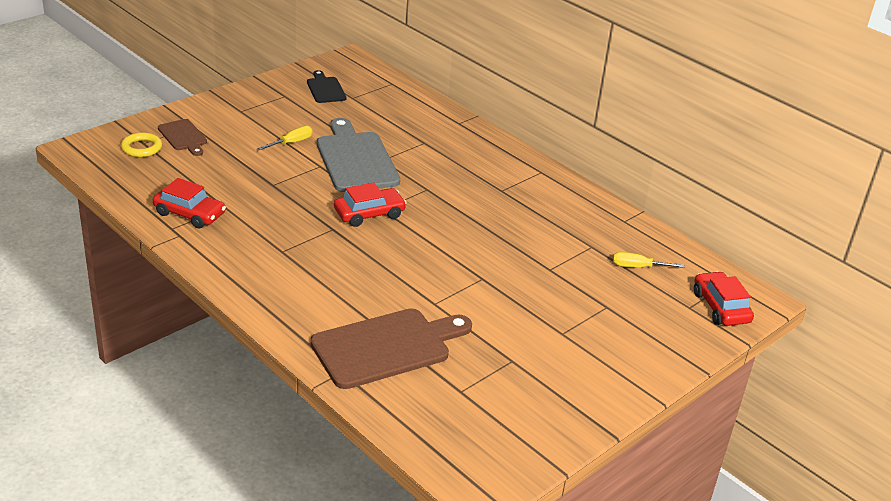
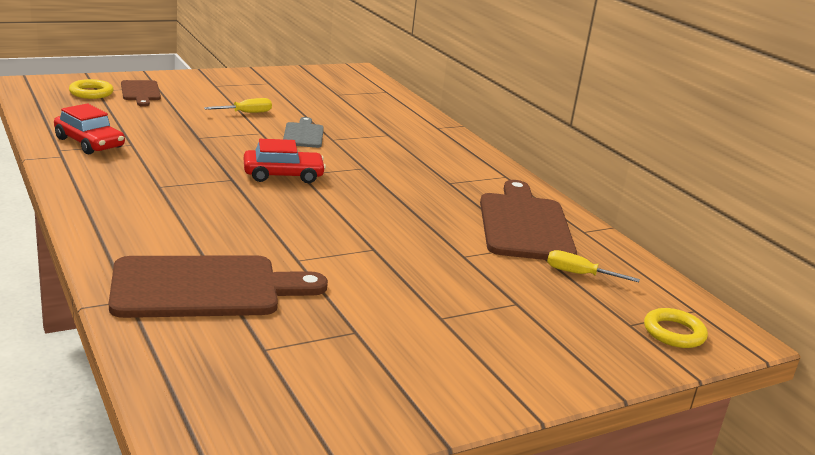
camera: 15 degrees right, 10 degrees down
(325, 89) = (314, 85): black cutting board -> none
(355, 159) = (303, 134): grey cutting board -> grey cutting board, size x0.52
(578, 224) = (524, 224): none -> brown cutting board
(720, 307) = (674, 333): red car -> yellow ring

